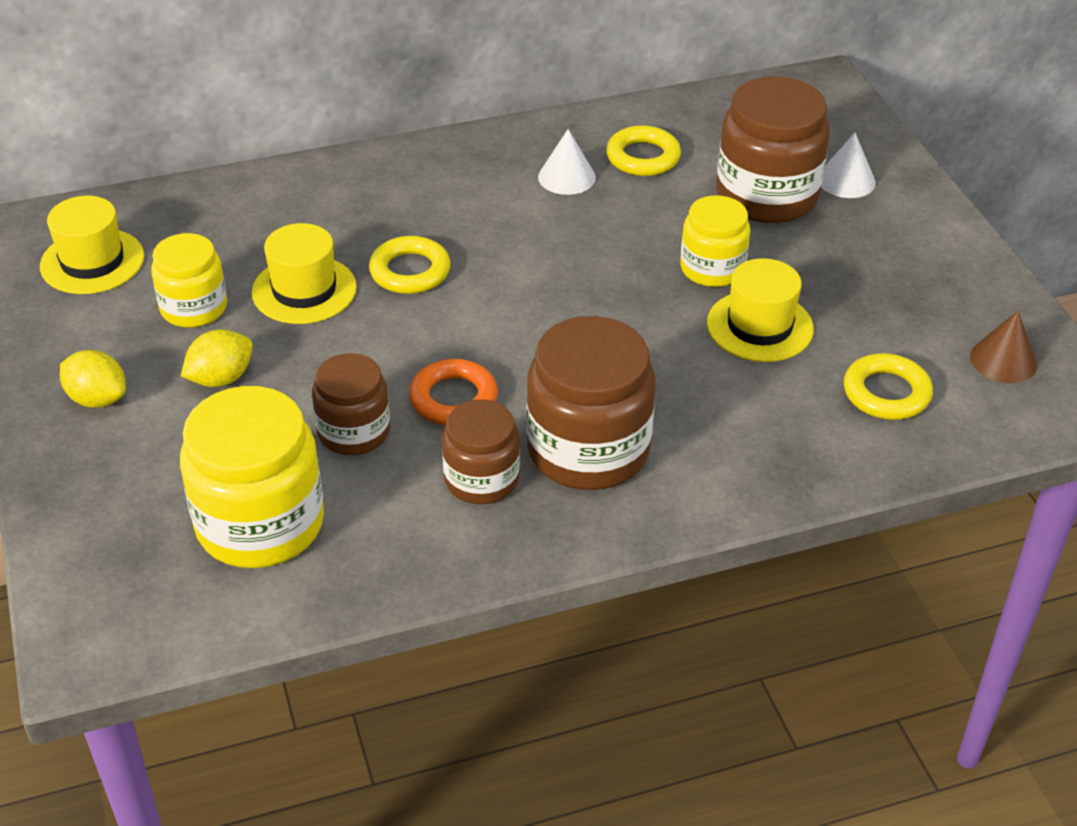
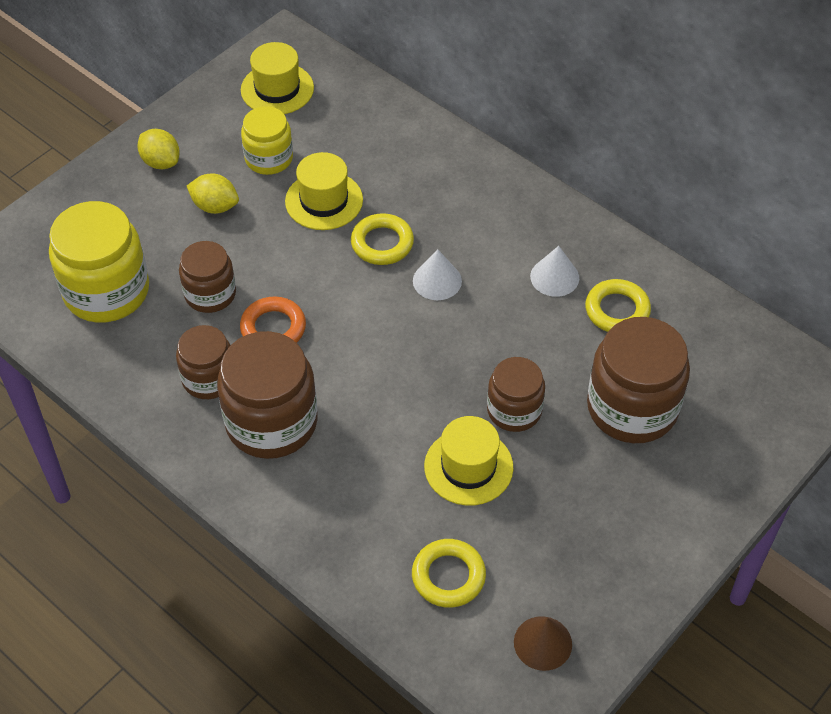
camera: 60 degrees right, 10 degrees up
(97, 399) = (161, 162): yellow lemon -> yellow lemon turned 45 degrees counterclockwise
(712, 268) = (514, 410): yellow jar -> brown jar
(846, 180) = (696, 452): white cone -> white cone (437, 280)

